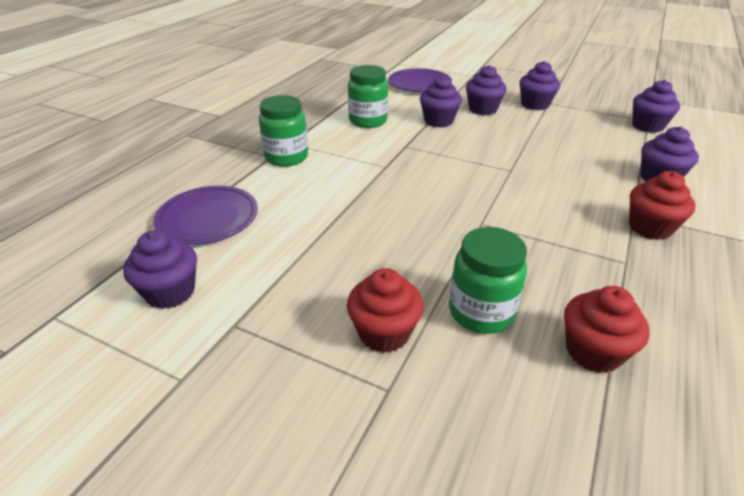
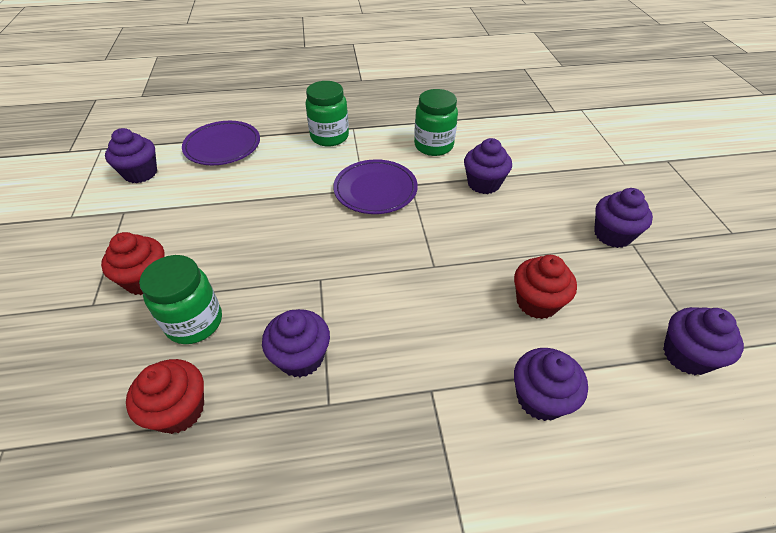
camera: 55 degrees right, 10 degrees up
(419, 84) = (549, 141): purple plate -> purple plate (375, 190)
(482, 109) = (547, 201): purple cupcake -> purple cupcake (301, 357)
(650, 227) = (413, 412): red cupcake -> red cupcake (537, 302)

